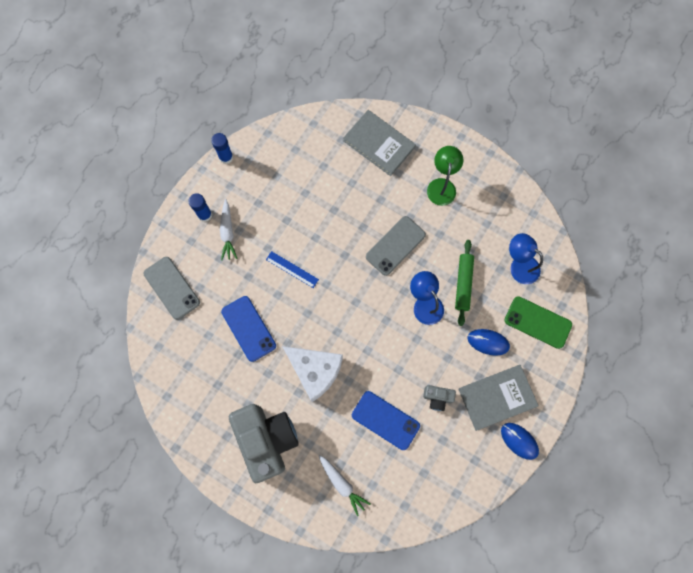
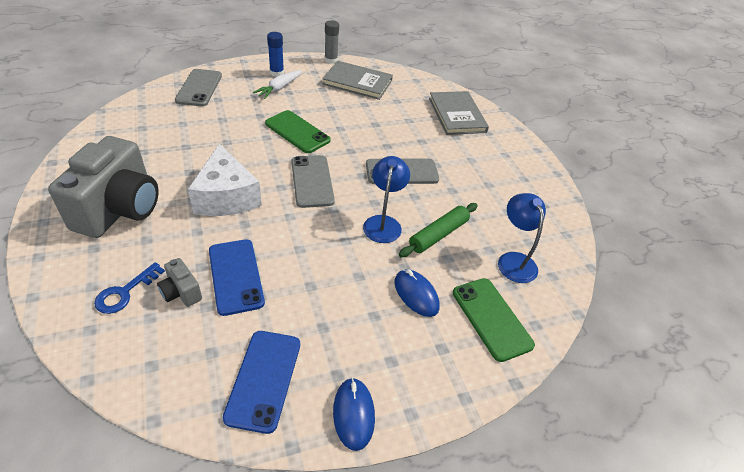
camera: 35 degrees right, 30 degrees down
(226, 157) = (331, 60): blue glue stick -> grey glue stick
(248, 328) = (216, 139): blue phone -> blue phone (264, 379)
(292, 269) = (297, 132): blue ruler -> green phone
(342, 484) = (125, 292): white carrot -> blue key
(350, 308) = (312, 181): none -> grey phone
(437, 398) = (309, 299): grey camera -> grey camera (181, 292)
(442, 185) = (487, 165): green lamp -> none
(497, 397) = (374, 349): grey book -> grey book (357, 82)

